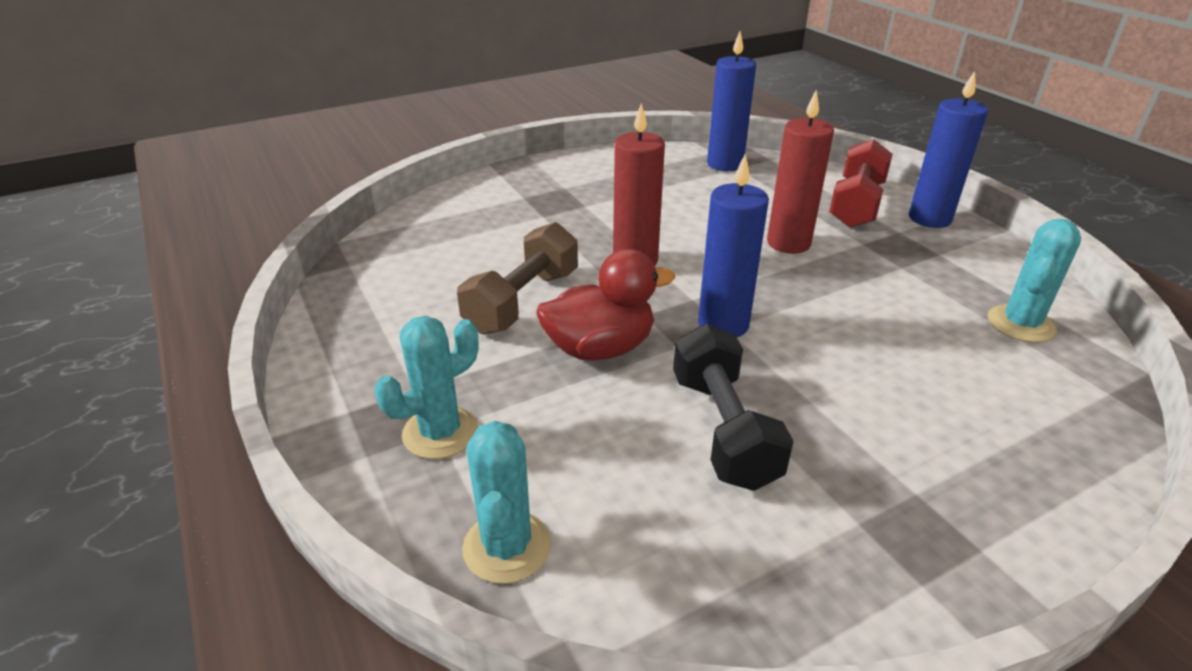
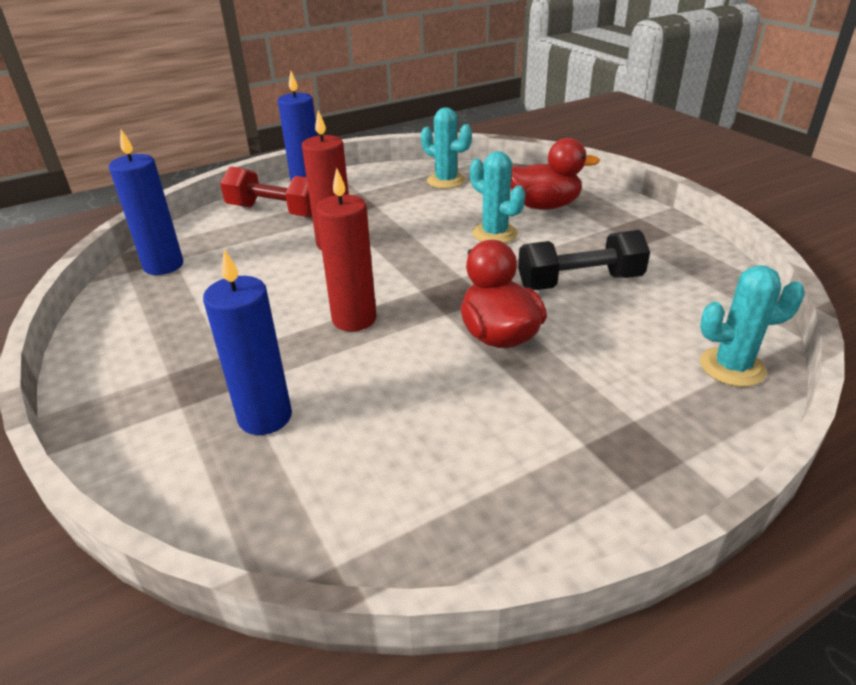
camera: 90 degrees left, 0 degrees up
(440, 432) = (636, 417): turquoise cactus -> turquoise cactus (494, 233)
(523, 301) = (427, 386): brown dumbbell -> none
(723, 324) = (457, 277): blue candle -> blue candle (265, 417)
(973, 422) = (544, 206): none -> red duck

